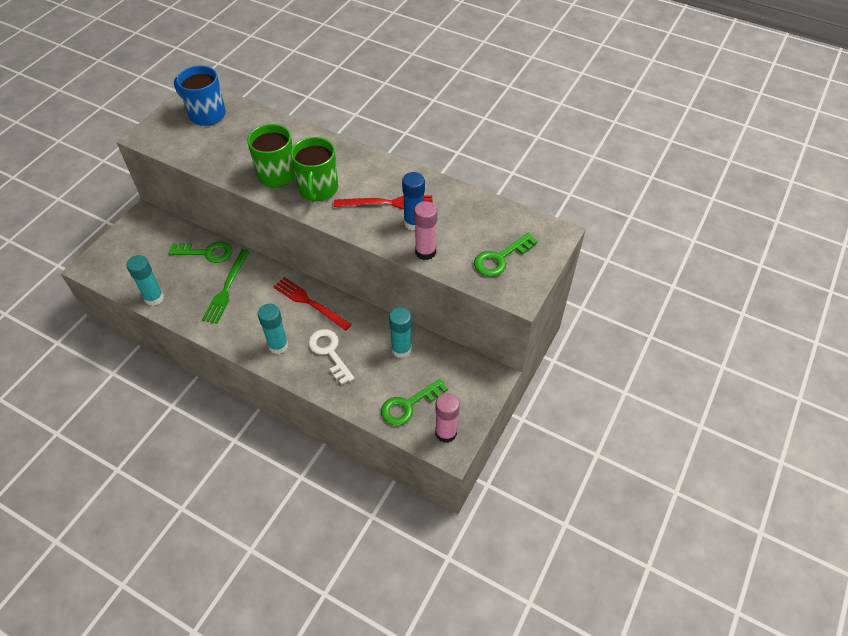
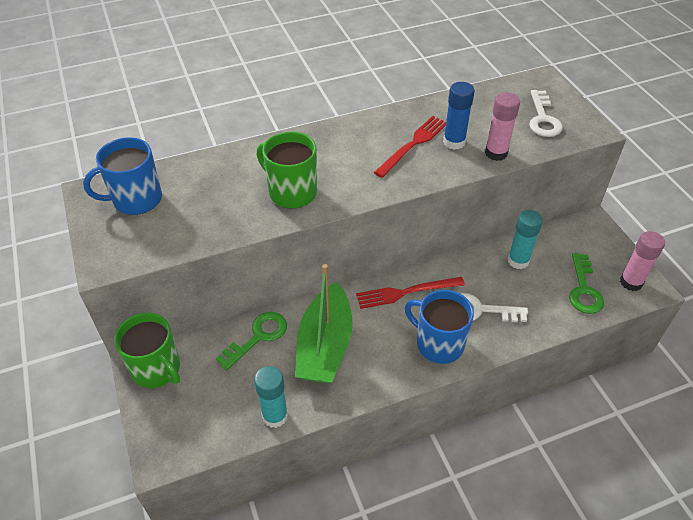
camera: 50 degrees left, 5 degrees down
(227, 288) = (325, 346): green fork -> green boat
(278, 345) = (438, 343): turquoise glue stick -> blue mug
(318, 189) = (346, 176): green mug -> green mug (157, 369)
(500, 258) = (543, 118): green key -> white key

